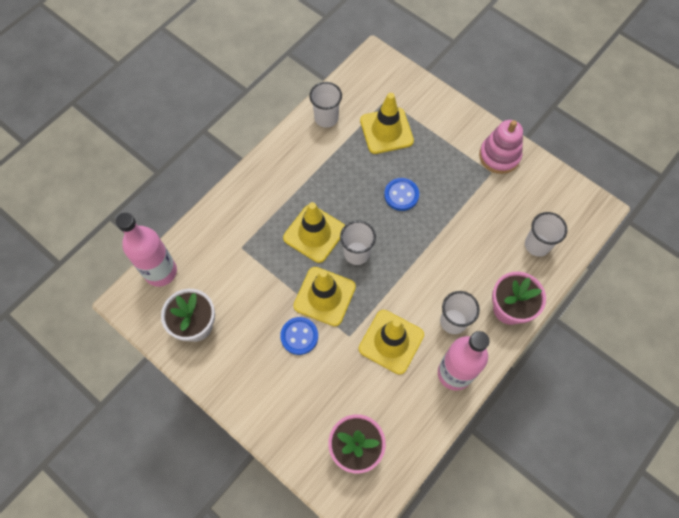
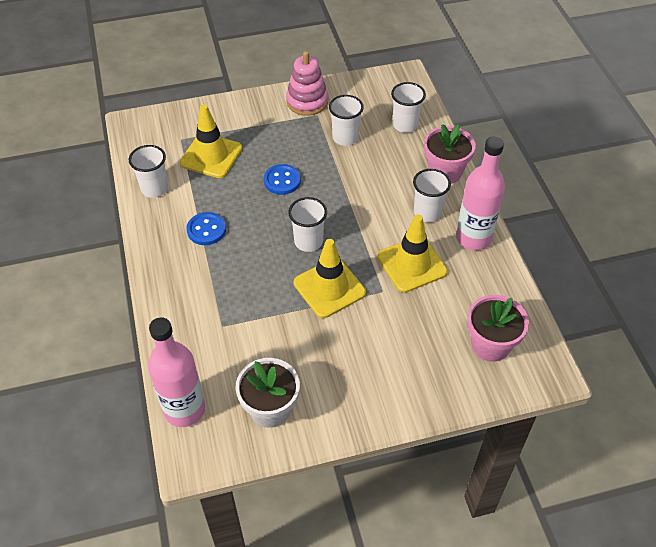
camera: 55 degrees left, 15 degrees down
(299, 336) = (352, 329): blue button -> blue button (206, 230)
(314, 233) = (261, 261): yellow traffic cone -> none
(483, 209) = (345, 138): none -> white cup

